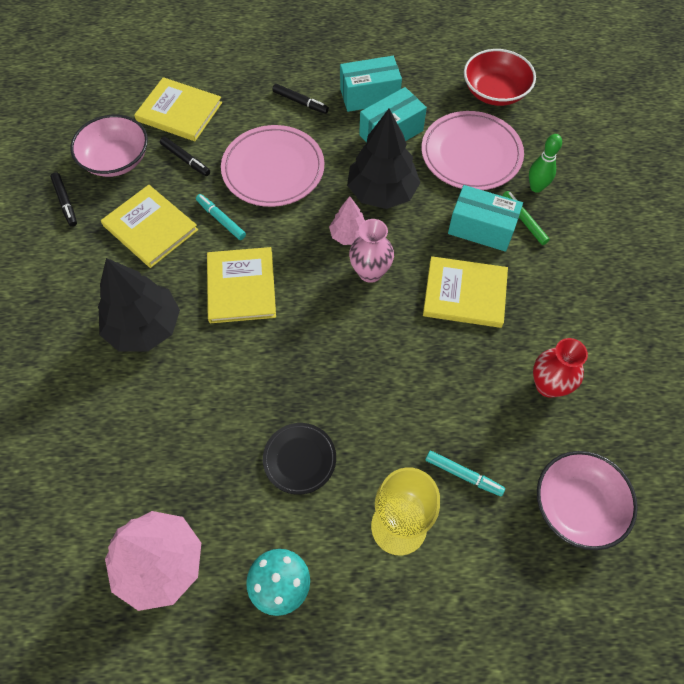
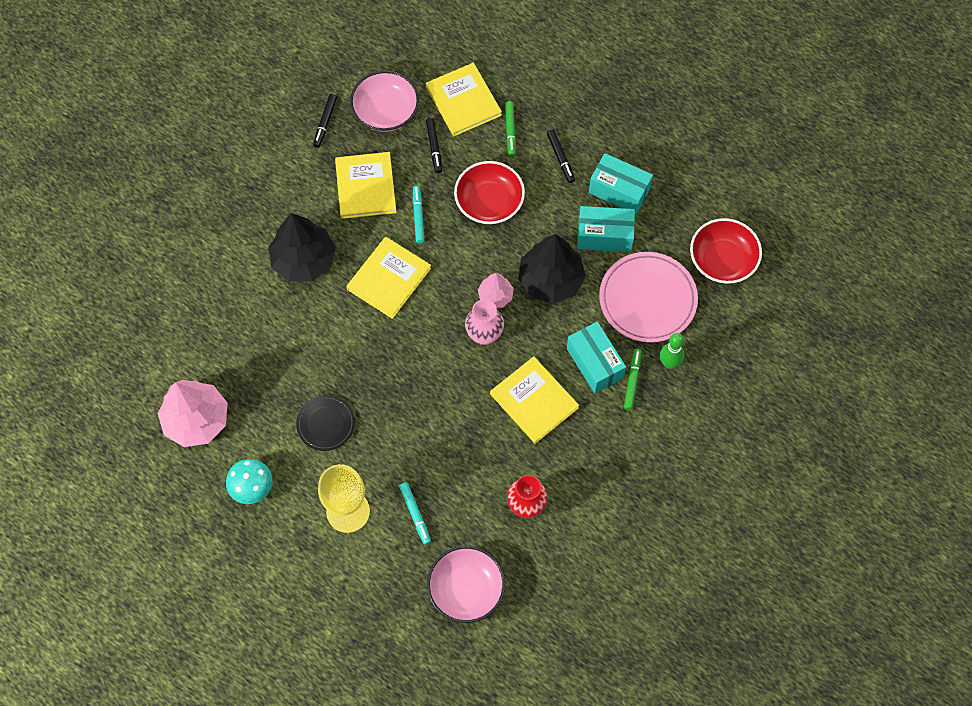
camera: 40 degrees right, 5 degrees up
(240, 109) = (510, 131): none -> green marker
(273, 169) = (489, 202): pink plate -> red bowl

